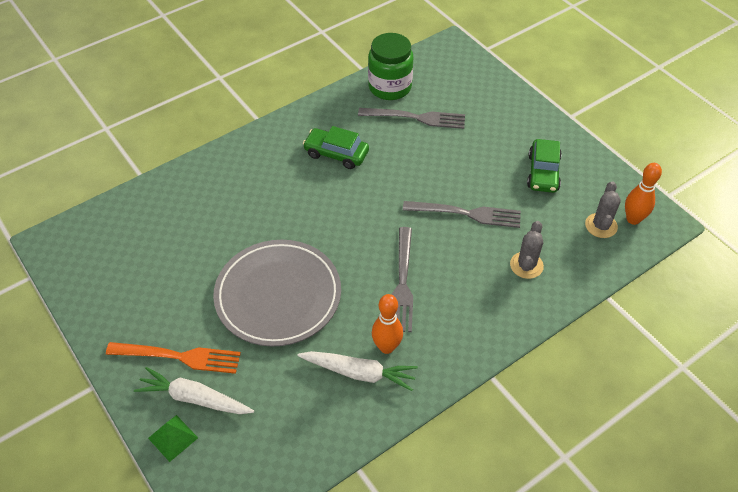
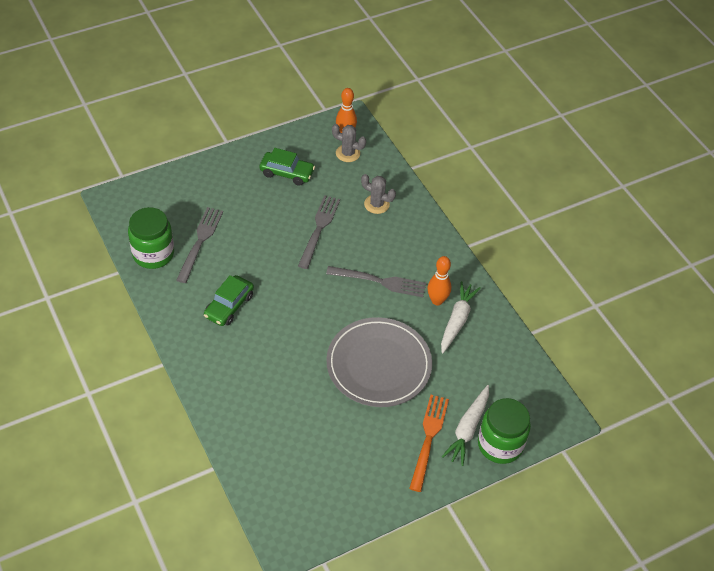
camera: 85 degrees left, 0 degrees up
(173, 438) = (500, 444): green pyramid -> green jar

